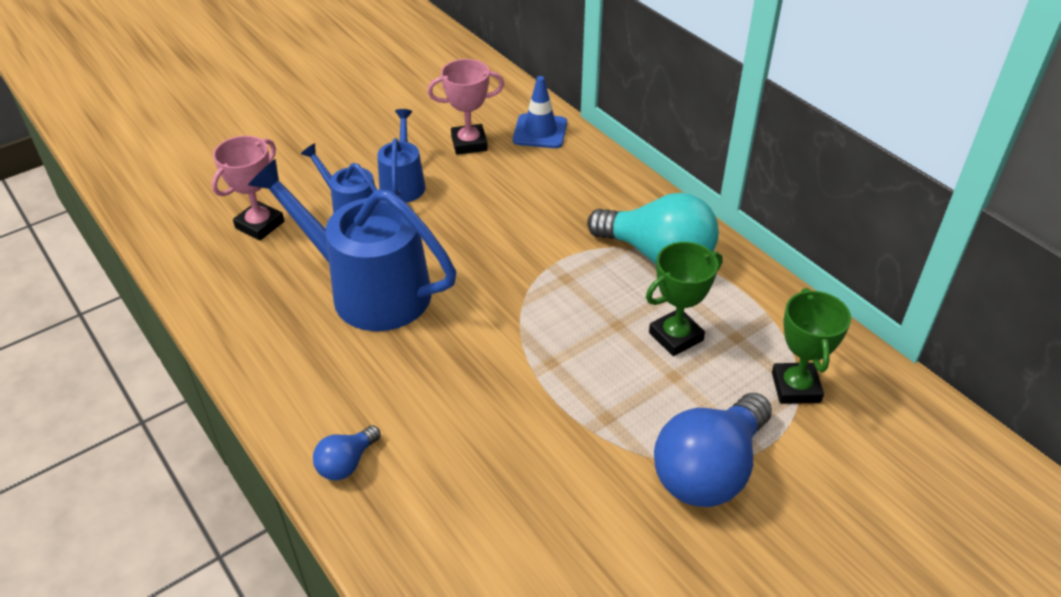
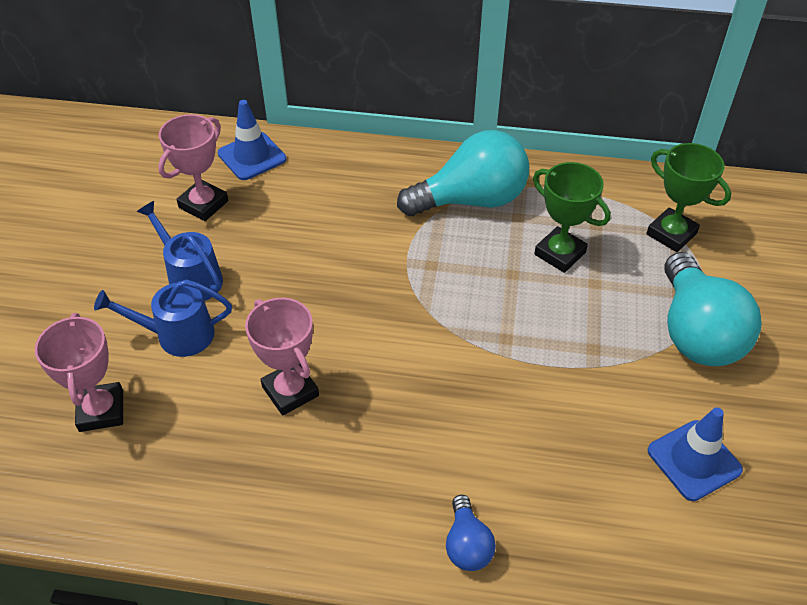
camera: 45 degrees left, 5 degrees up
(370, 290) = (290, 391): blue watering can -> pink trophy
(573, 550) = (694, 460): none -> blue traffic cone
(676, 336) = (560, 253): green trophy -> green trophy turned 60 degrees counterclockwise
(709, 470) = (696, 332): blue light bulb -> turquoise light bulb

